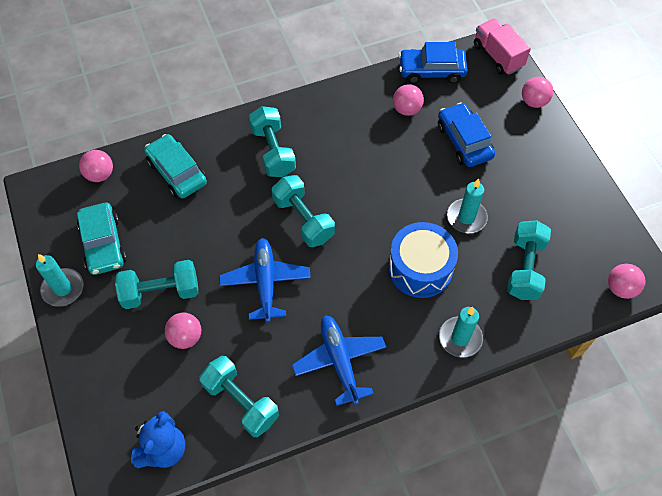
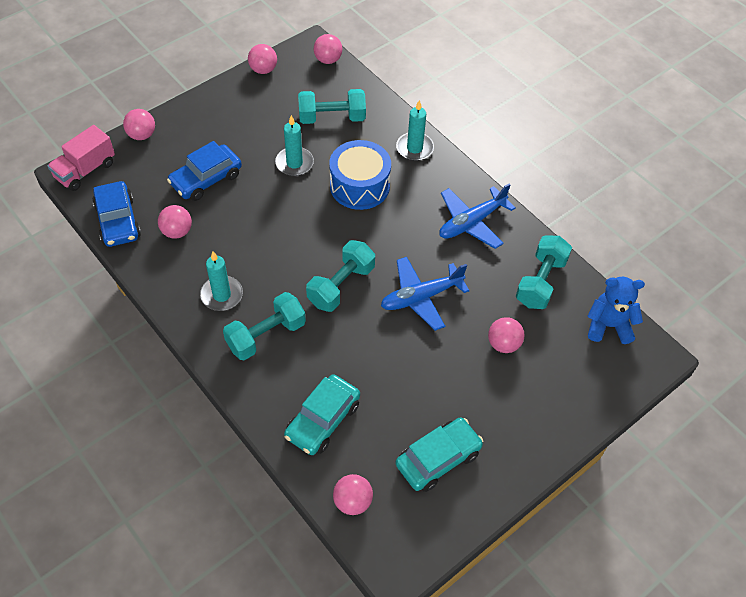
camera: 110 degrees left, 5 degrees down
(63, 289) = (504, 476): turquoise candle -> turquoise candle (222, 295)
(161, 292) = (468, 382): turquoise dumbbell -> none
(612, 220) = (263, 70): none -> pink ball

